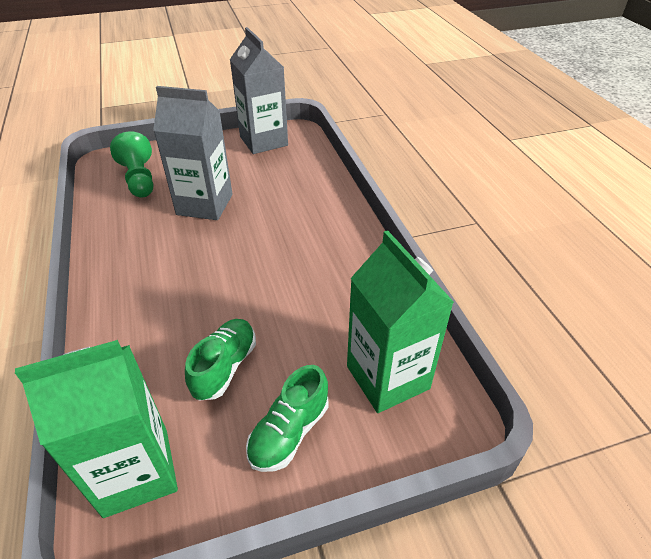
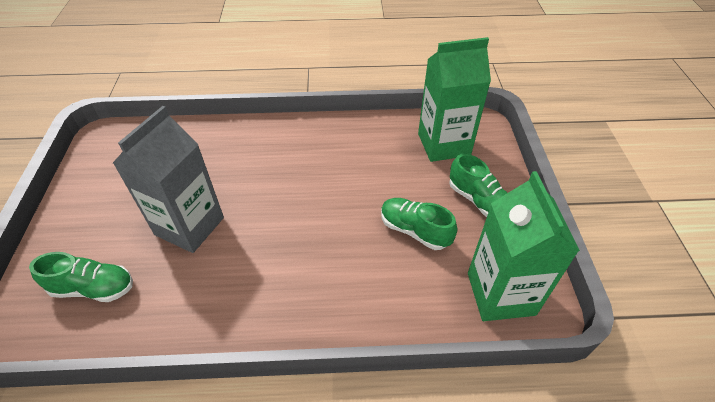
camera: 75 degrees left, 5 degrees up
(139, 179) = (93, 288): green pawn -> green shoe
(263, 141) = (102, 163): grey carton -> none

